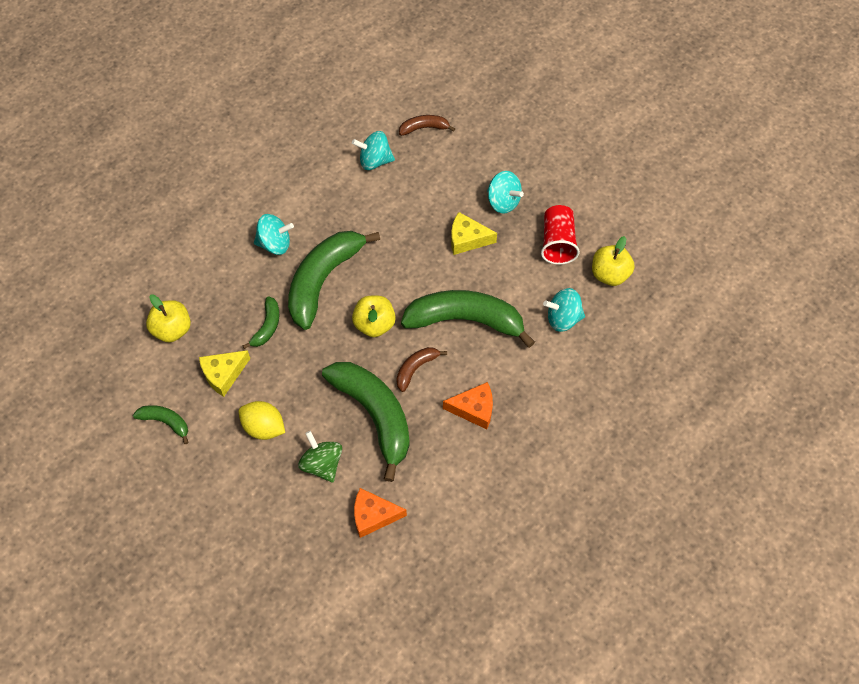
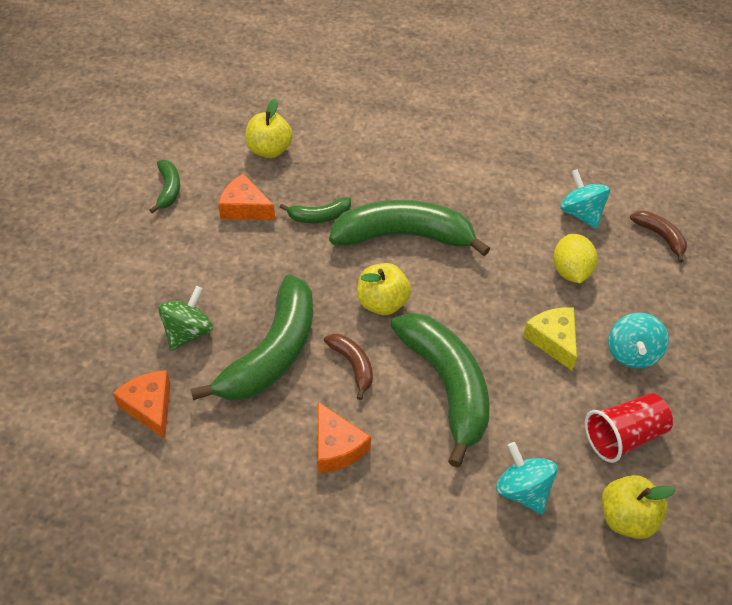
camera: 60 degrees right, 10 degrees down
(223, 374) = (244, 208): yellow cheese -> orange cheese
(264, 427) = (204, 265): yellow lemon -> yellow lemon (570, 271)
(275, 244) = (417, 180): turquoise spinning top -> none
(416, 368) = (353, 365): brown banana -> brown banana turned 45 degrees clockwise

